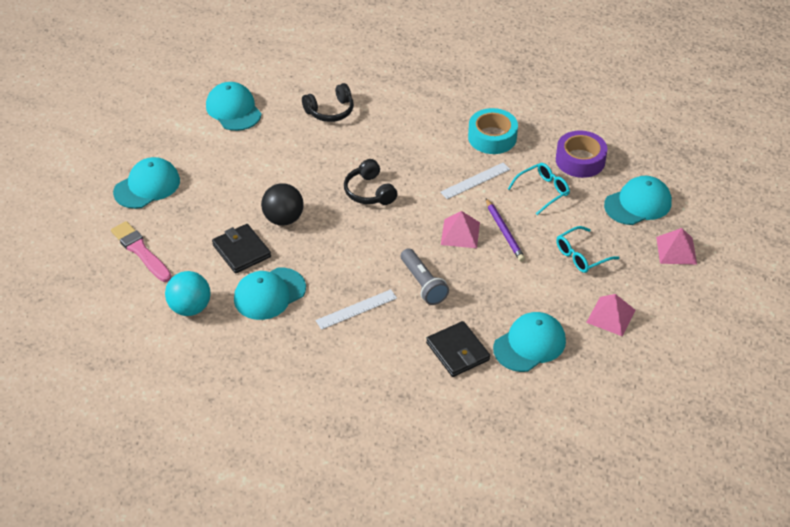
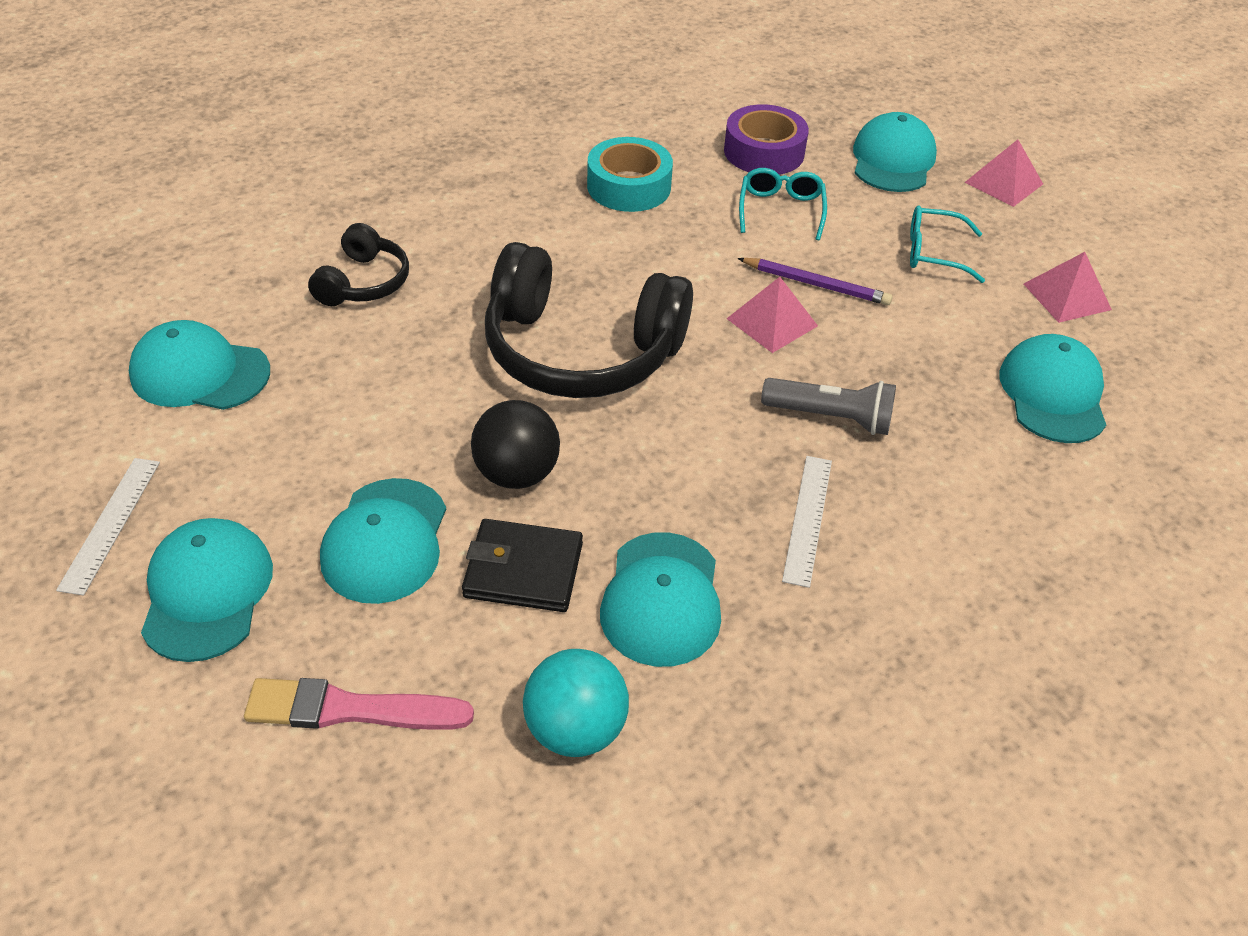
camera: 50 degrees left, 0 degrees up
(214, 209) = (385, 541): none -> turquoise cap
(369, 192) = (581, 351): black headphones -> black headphones, size x1.97
(458, 351) = (1002, 469): black wallet -> none
(475, 181) = (689, 248): white ruler -> white ruler (110, 524)
(581, 256) = (933, 253): turquoise glasses -> turquoise glasses turned 90 degrees clockwise

